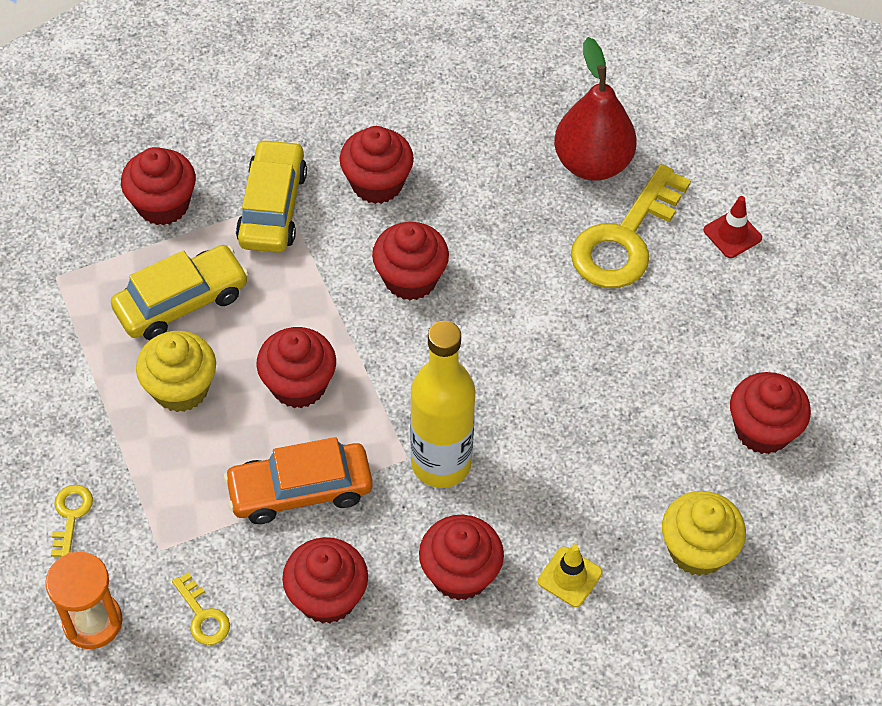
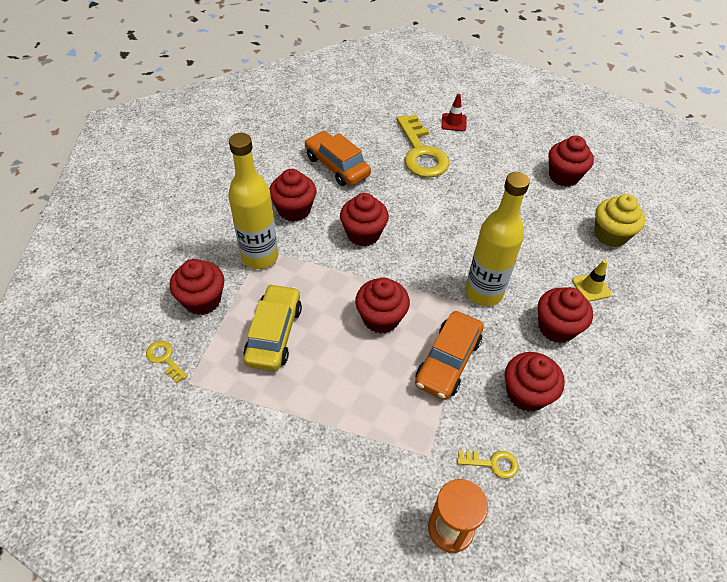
camera: 50 degrees left, 5 degrees down
(71, 516) = (363, 489): yellow key -> yellow key (165, 359)
(181, 388) = (330, 372): yellow cupcake -> none
(272, 207) = (260, 257): yellow car -> yellow bottle
(498, 169) = (337, 166): none -> orange car
(592, 163) = (369, 137): red pear -> none

